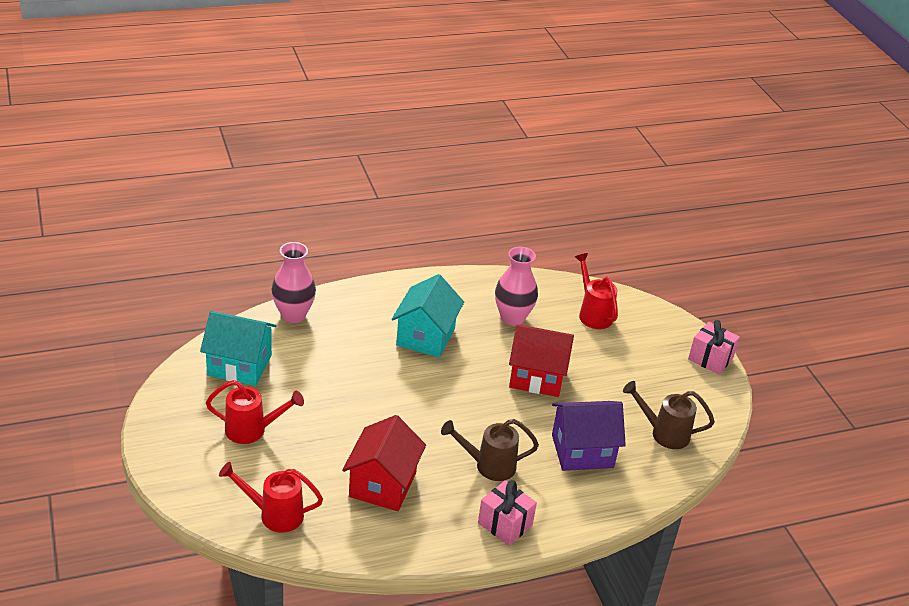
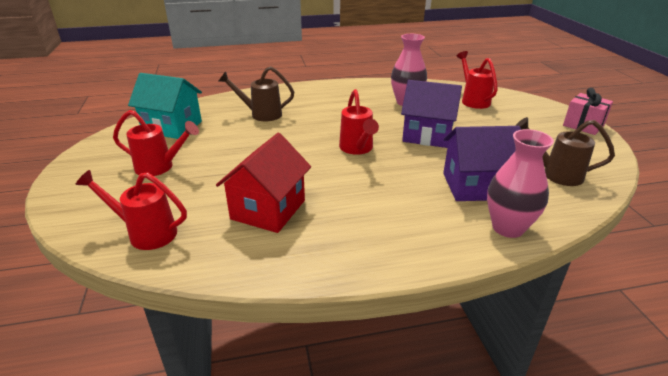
camera: 10 degrees right, 5 degrees down
(293, 315) = (230, 100): pink vase -> pink vase (508, 228)
(425, 337) = (333, 112): turquoise house -> none
(460, 399) = (357, 149): none -> red watering can
(489, 466) = (380, 196): brown watering can -> brown watering can (261, 114)
(505, 524) = (394, 247): pink gift -> none
(537, 377) = (427, 135): red house -> purple house

